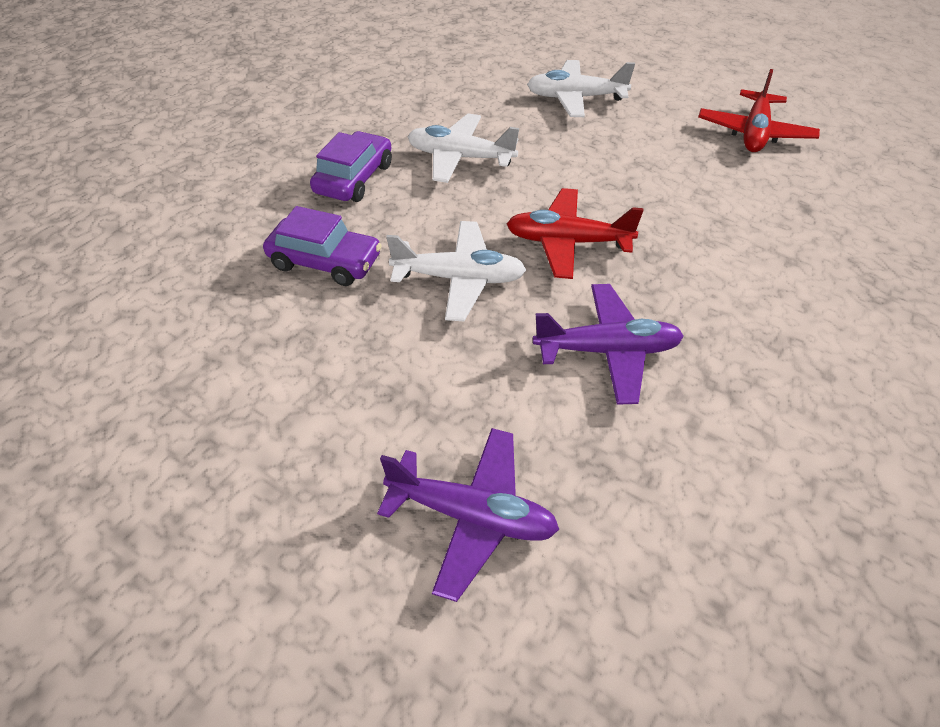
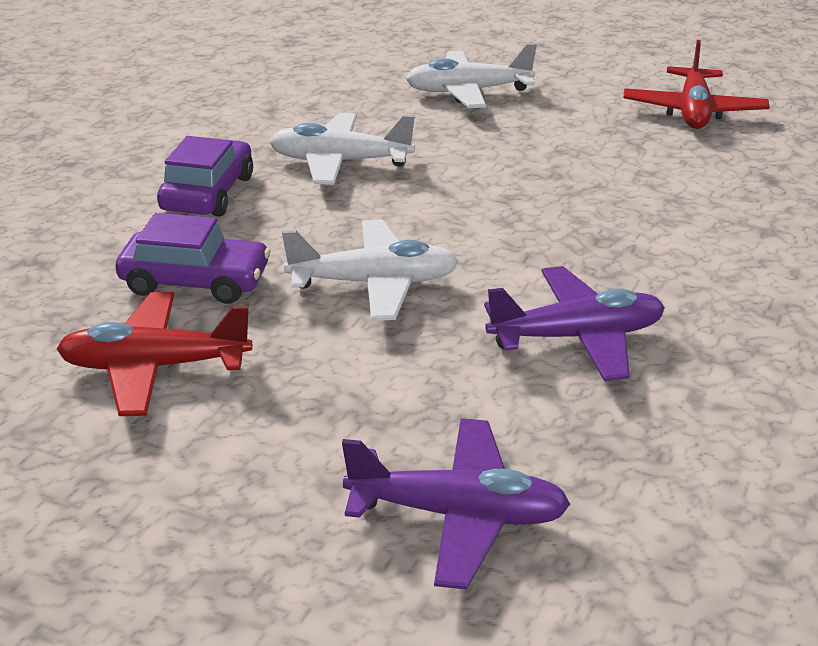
camera: 10 degrees left, 15 degrees down
(567, 242) = (499, 236): red plane -> red plane (154, 367)

